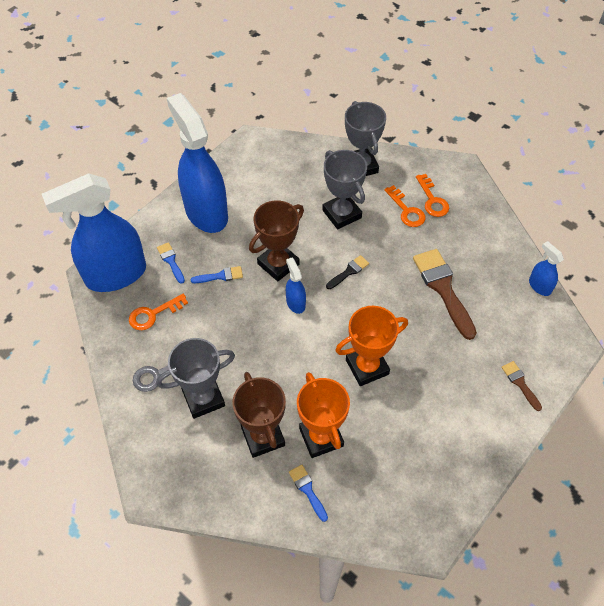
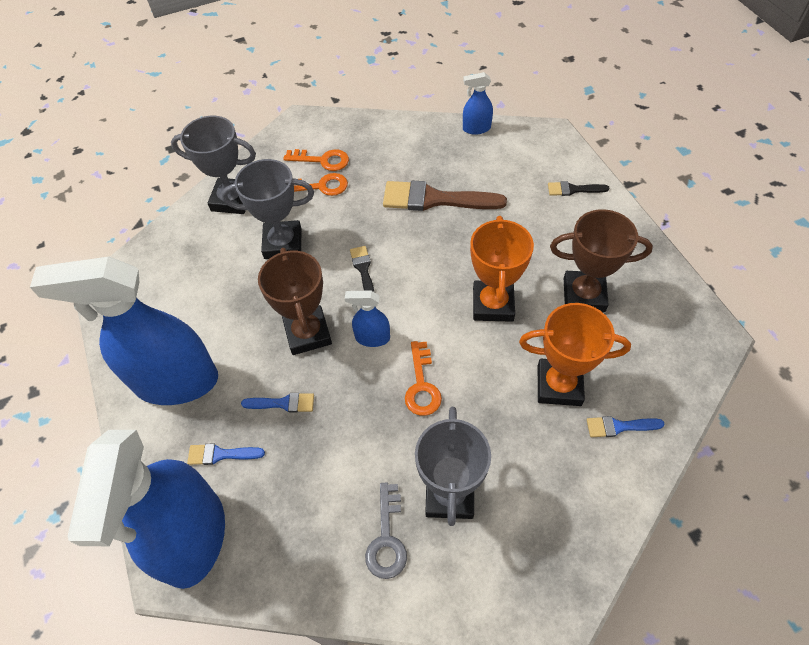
camera: 60 degrees left, 0 degrees up
(153, 314) = (290, 509): orange key -> orange key (422, 385)
(220, 276) = (283, 403): blue brush -> blue brush turned 75 degrees clockwise
(263, 436) = (532, 446): brown trophy -> brown trophy (584, 295)
(520, 383) = (573, 189): brown brush -> black brush

